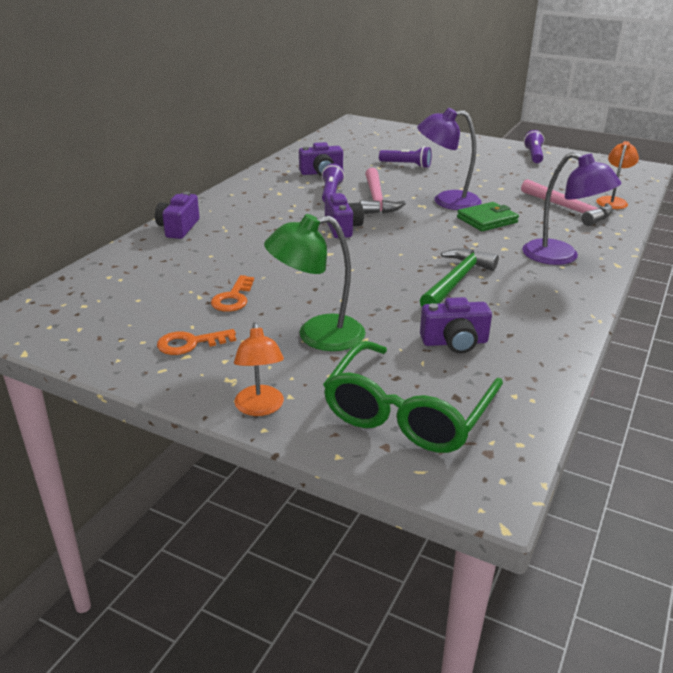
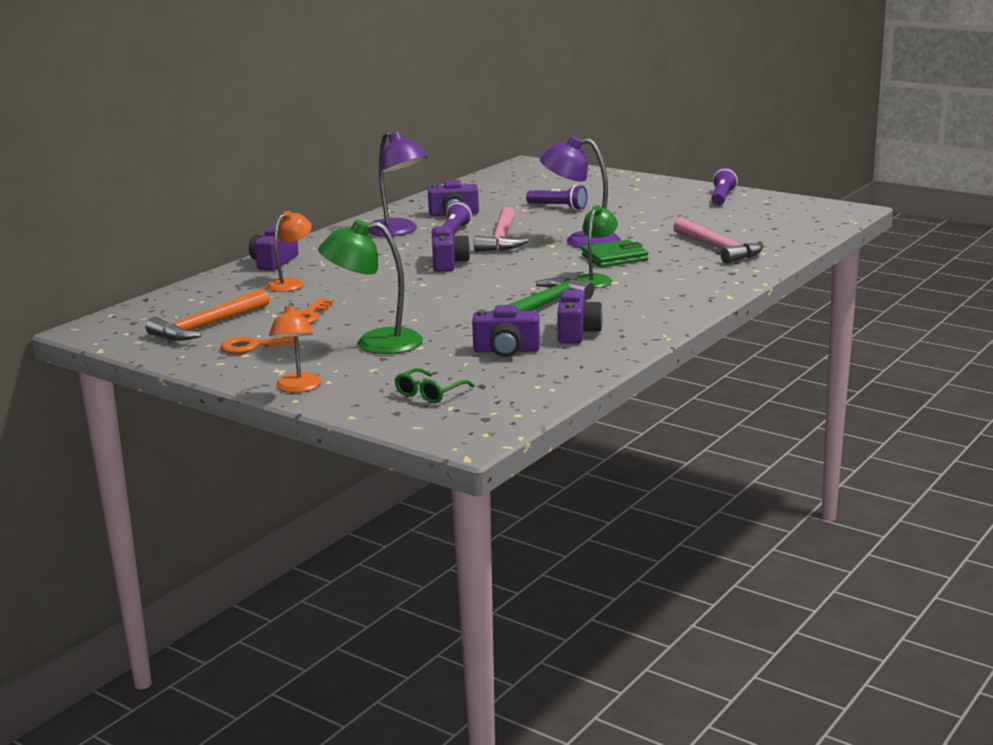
camera: 10 degrees right, 10 degrees down
(134, 315) = (206, 326): none -> orange hammer
(408, 412) = (430, 393): green glasses -> green glasses, size x0.44
(486, 245) = (596, 279): none -> green lamp
(509, 315) = (577, 332): none -> purple camera
(561, 257) = (671, 289): purple lamp -> purple lamp (398, 231)
(612, 201) = (778, 241): orange lamp -> orange lamp (291, 283)

